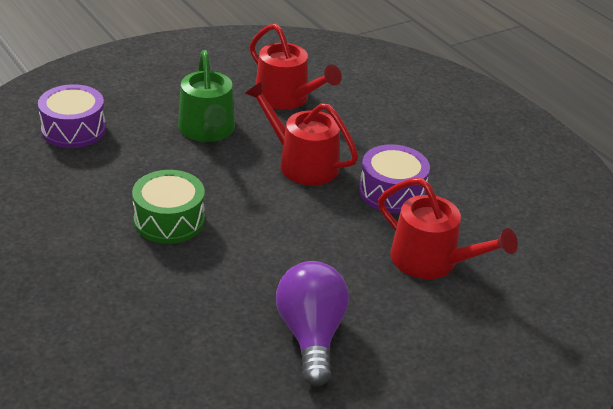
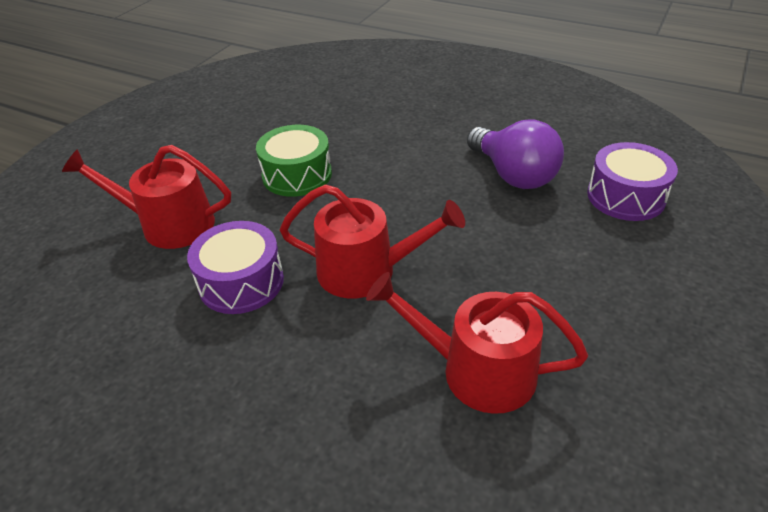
camera: 155 degrees right, 5 degrees up
(169, 220) = (429, 160): green drum -> green drum (297, 175)
(207, 130) = (508, 262): green watering can -> none
(311, 335) = (248, 134): purple light bulb -> purple light bulb (513, 175)

